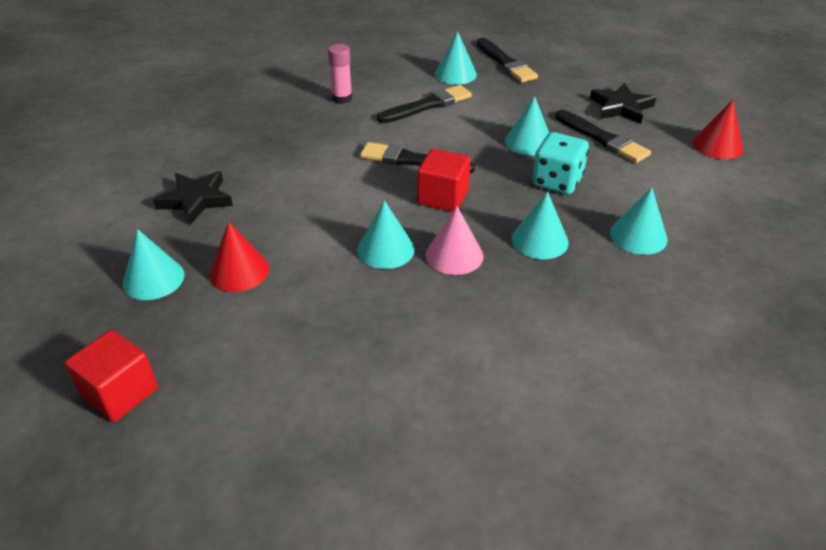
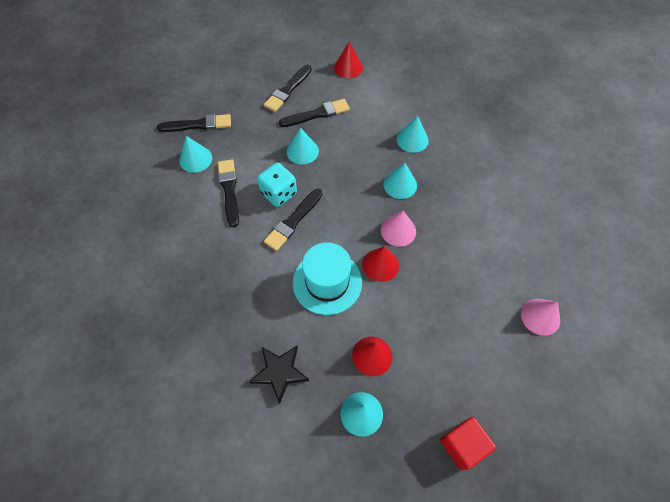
camera: 70 degrees left, 20 degrees up
(334, 208) = (327, 282): none -> turquoise hat
(342, 98) = (189, 241): pink glue stick -> none
(376, 464) = (540, 316): none -> pink cone
(385, 249) = (380, 264): turquoise cone -> red cone
(443, 197) = (341, 217): red cube -> none
(557, 181) = (350, 154): turquoise dice -> turquoise dice (279, 193)
(621, 107) = (288, 90): black star -> black brush

